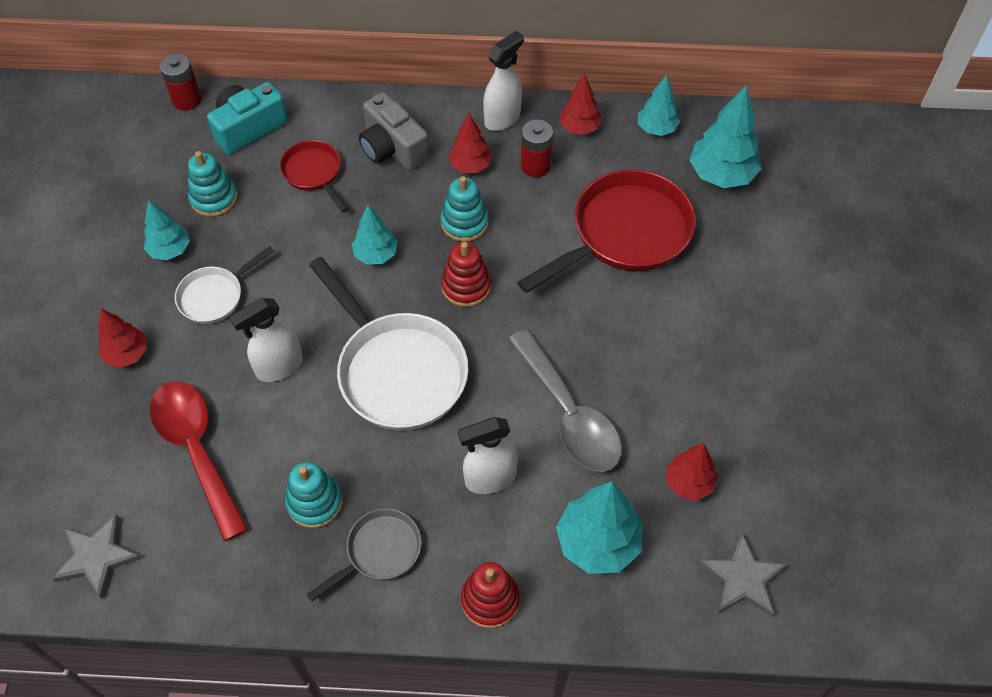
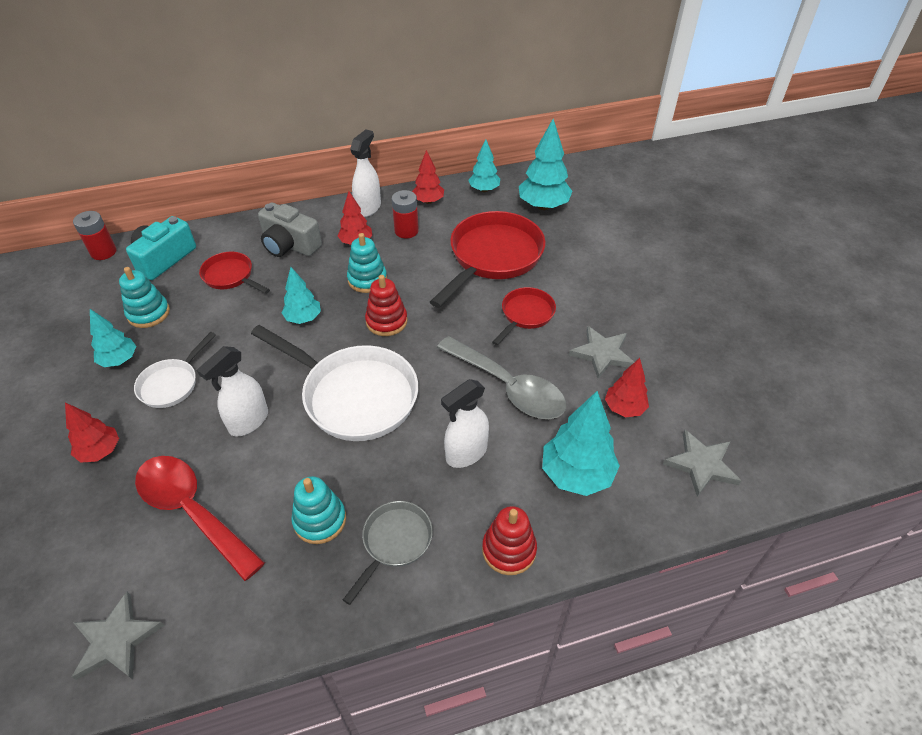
camera: 20 degrees left, 10 degrees down
(629, 326) = (525, 315): none -> red pan
(696, 406) = (602, 354): none -> grey star

